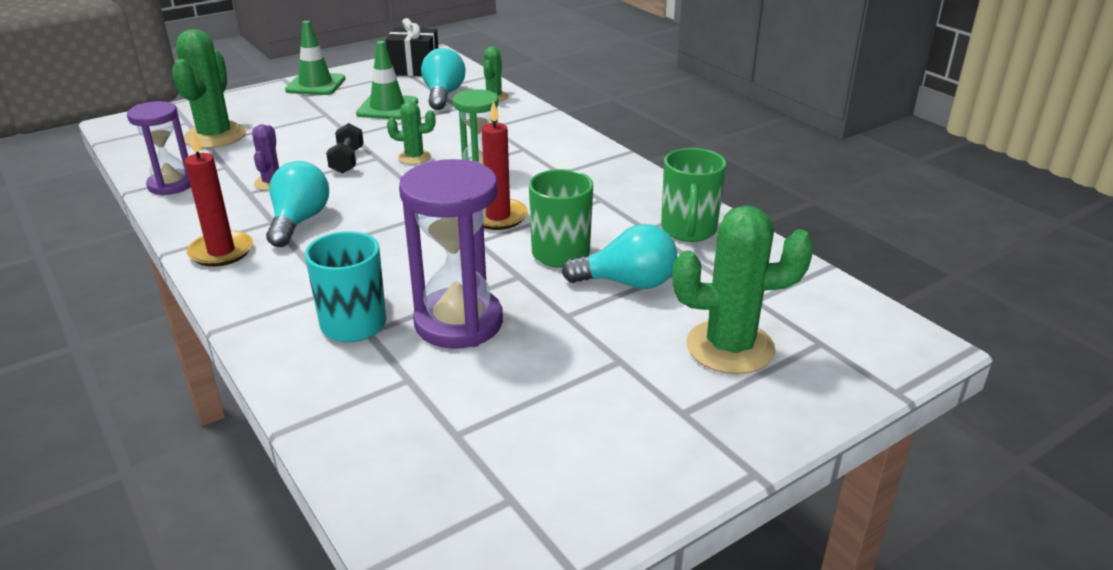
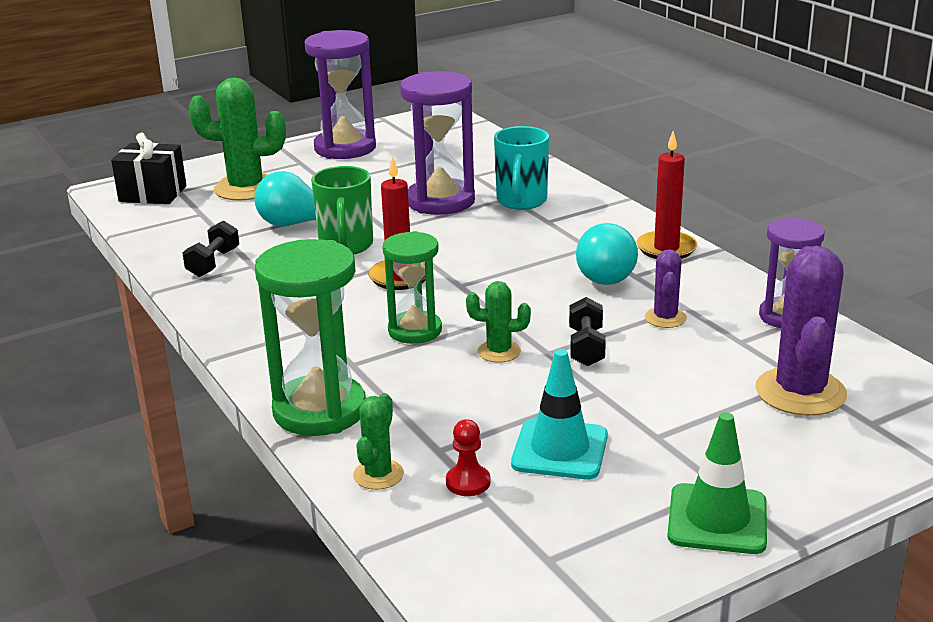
camera: 175 degrees left, 5 degrees down
(215, 136) = (800, 392): green cactus -> purple cactus
(387, 108) = (560, 450): green traffic cone -> turquoise traffic cone
(414, 69) = (533, 571): black gift -> black gift (153, 194)
(443, 95) = (468, 482): turquoise light bulb -> red pawn
(537, 123) = (319, 410): none -> green hourglass
(625, 456) = (345, 148): none -> purple hourglass
(688, 231) = (213, 263): green mug -> black dumbbell

